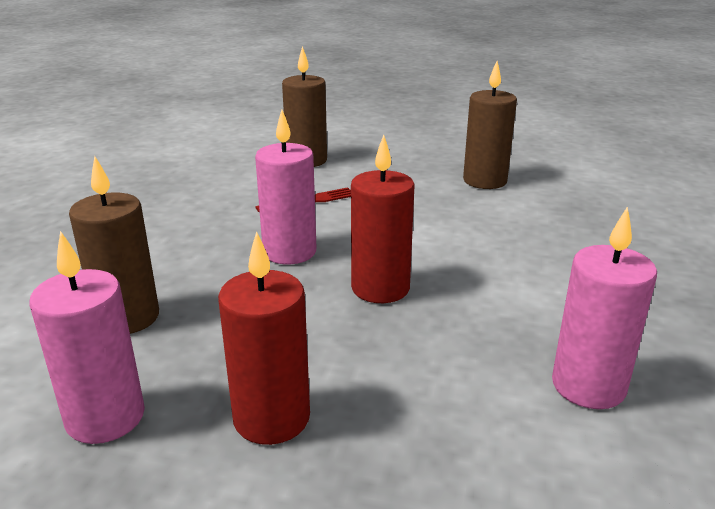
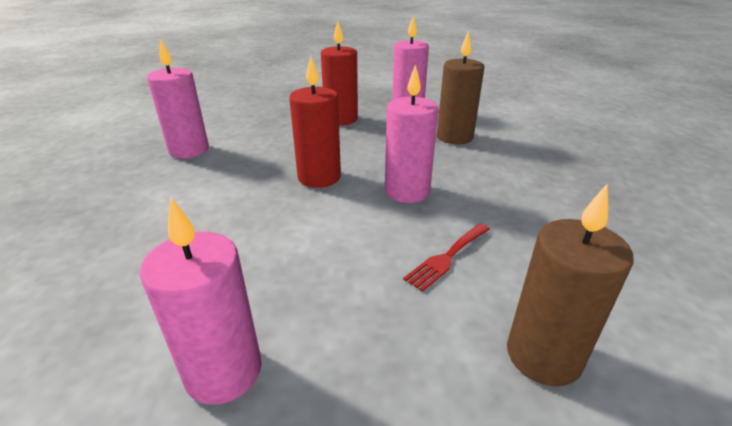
camera: 160 degrees right, 5 degrees up
(485, 181) = (224, 371): brown candle -> pink candle

